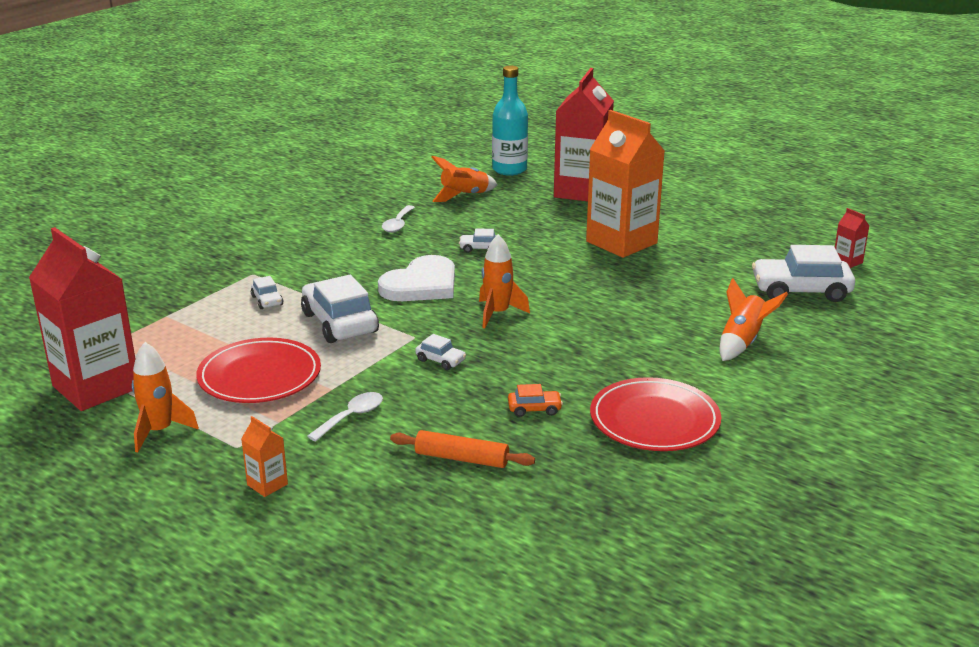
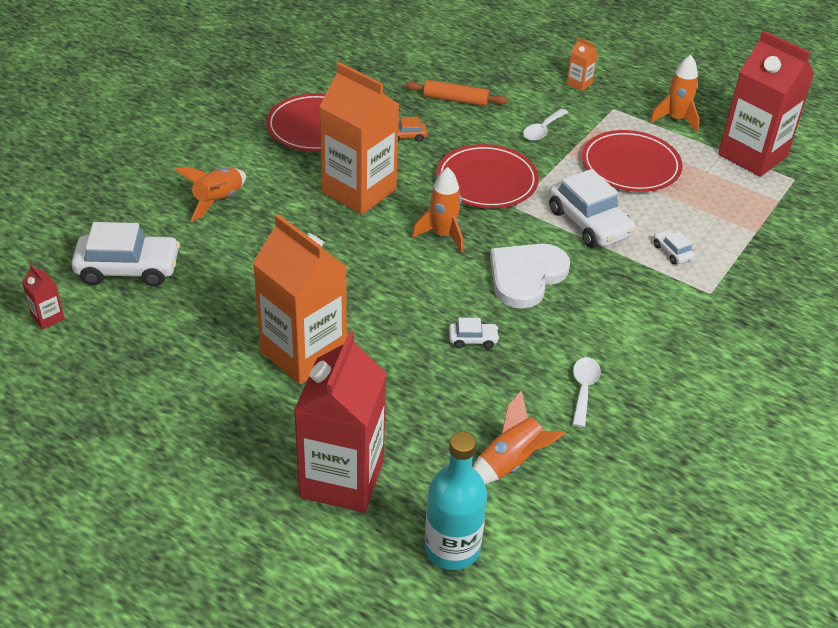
camera: 175 degrees right, 15 degrees up
(440, 360) = (486, 181): white car -> red plate
(588, 351) = (359, 191): none -> orange carton

